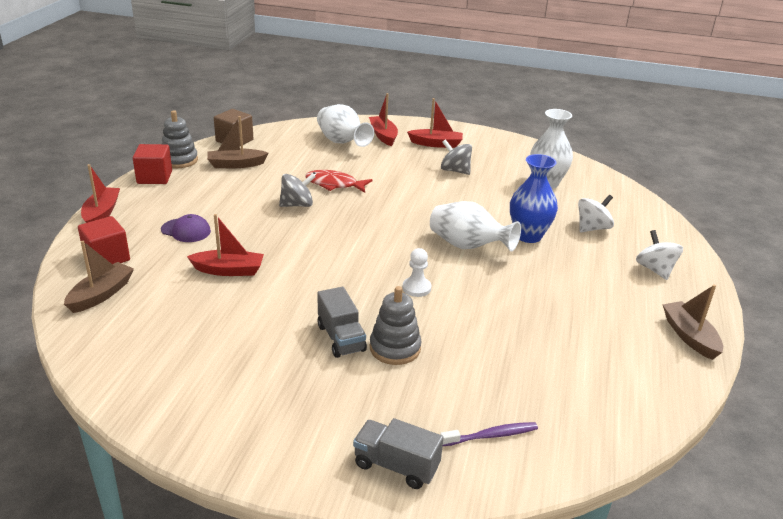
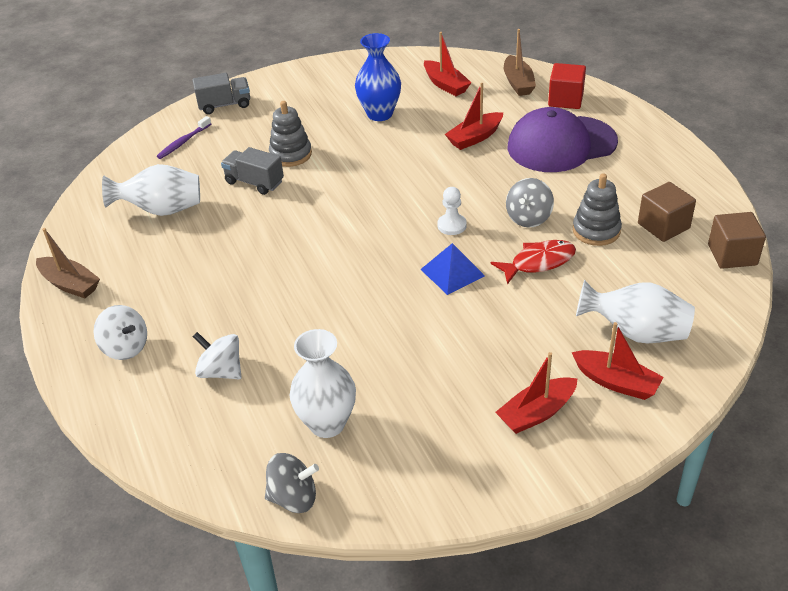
camera: 145 degrees right, 10 degrees up
(101, 213) = (644, 120): red boat -> red boat (445, 85)
(154, 177) = (689, 169): red cube -> none
(179, 160) = (716, 197): grey stacking toy -> grey stacking toy (596, 230)
(186, 230) = (561, 144): purple cap -> purple cap, size x2.18
(236, 164) = (663, 226): brown boat -> brown cube
(341, 338) = (333, 141): grey truck -> grey truck (254, 182)
(391, 204) = (452, 272): none -> blue pyramid
(416, 288) = (325, 202): white pawn -> white pawn (452, 225)
(455, 171) = (453, 371): grey spinning top -> grey spinning top (293, 498)
(468, 246) = (325, 266): white vase -> white vase (162, 210)
(528, 236) = (280, 316): blue vase -> blue vase (379, 114)
(592, 228) = (221, 371): white spinning top -> white spinning top turned 105 degrees clockwise

